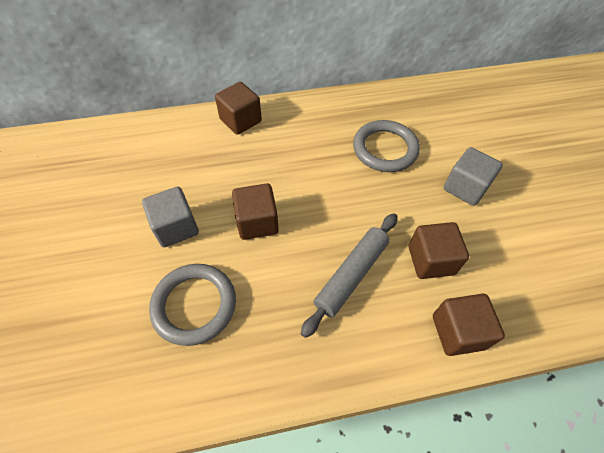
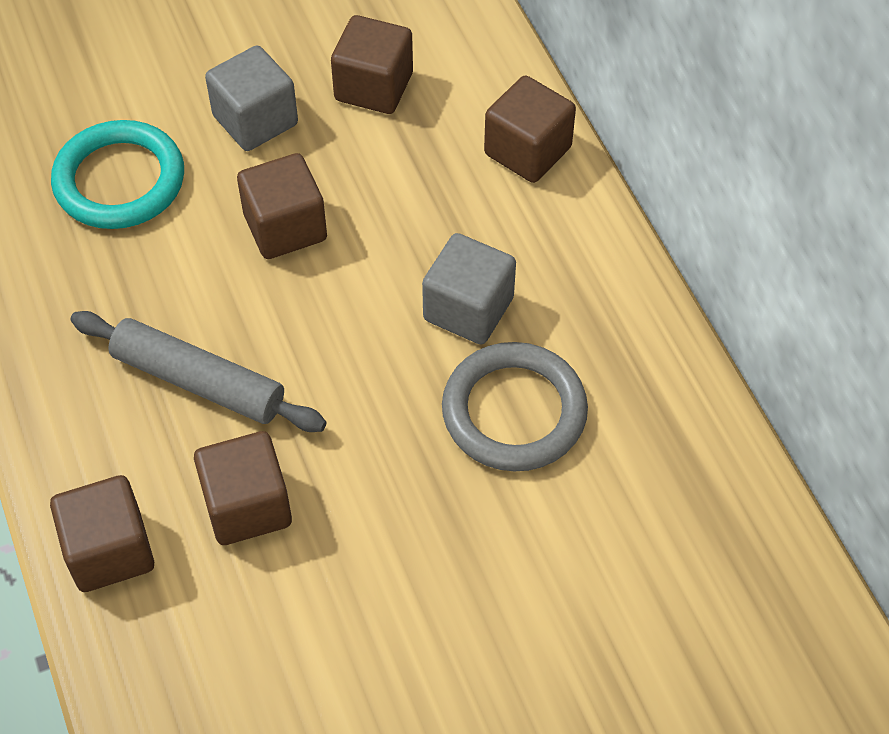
camera: 80 degrees right, 0 degrees up
(175, 171) = (374, 87): none -> brown cube
(194, 305) = (119, 180): grey ring -> turquoise ring
(465, 188) = (438, 569): grey cube -> grey cube (468, 309)

